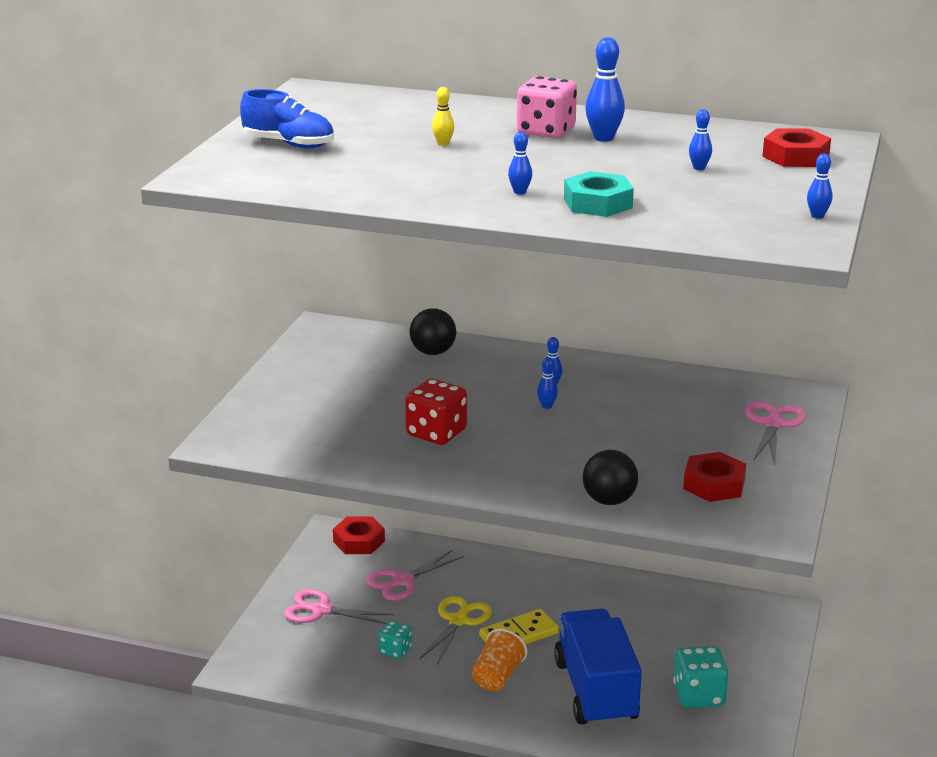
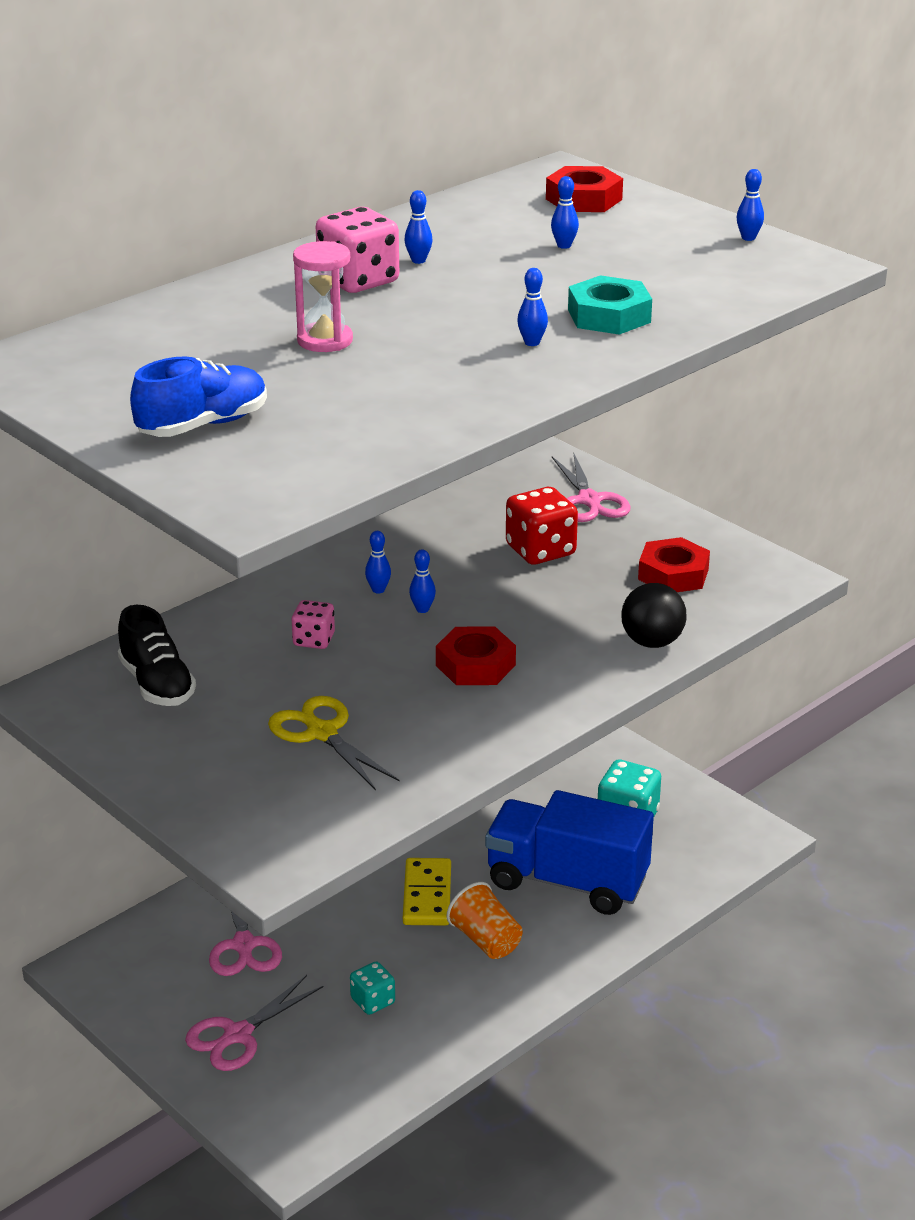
camera: 60 degrees left, 5 degrees up
(359, 541) = (126, 950): red nut -> red nut (475, 665)
(366, 353) = (157, 684): none -> black shoe
(433, 352) = (212, 638): black ball -> none
(436, 433) = (410, 699): red dice -> red dice (540, 550)
(443, 144) = (325, 340): yellow bowling pin -> pink hourglass
(458, 620) = (361, 930): yellow scissors -> yellow scissors (321, 732)
(467, 382) = (314, 640): none -> pink dice
(603, 138) = (418, 261): blue bowling pin -> blue bowling pin, size x0.57
(773, 424) = (589, 501): pink scissors -> pink scissors turned 150 degrees counterclockwise

